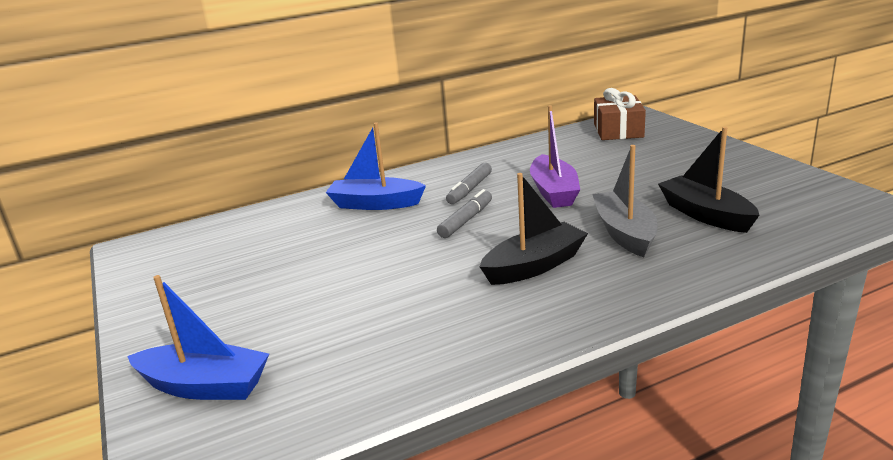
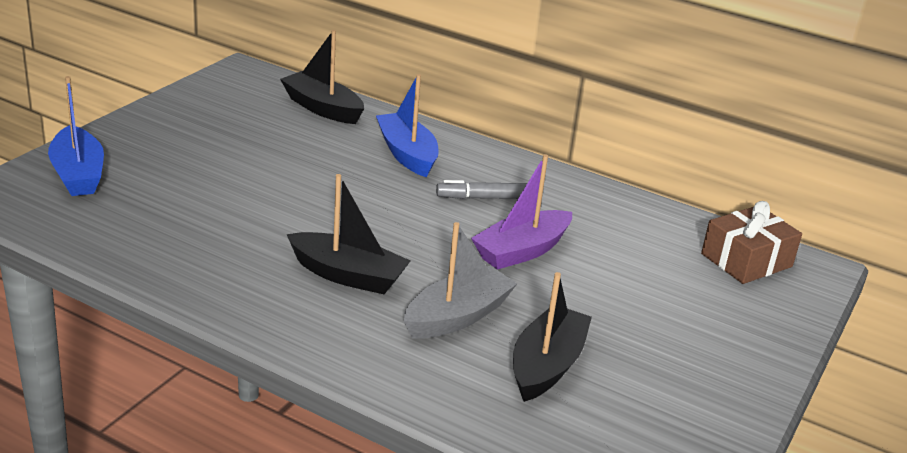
camera: 50 degrees right, 5 degrees up
(256, 223) = (322, 108): none -> black boat
(466, 220) = (412, 213): grey marker -> none

